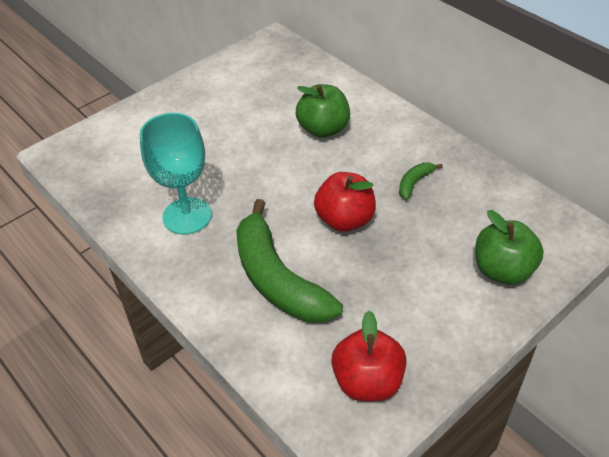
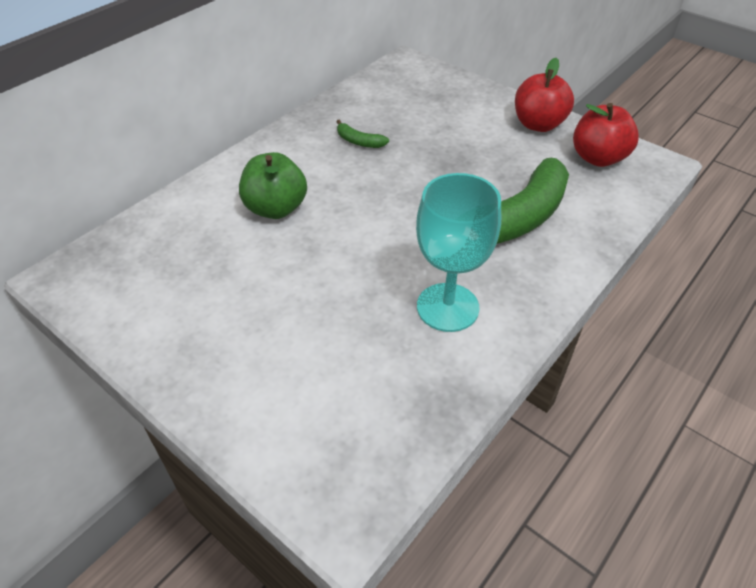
camera: 100 degrees left, 0 degrees up
(345, 220) = (421, 182): red apple -> red apple (538, 124)
(502, 270) = (456, 96): green apple -> none

